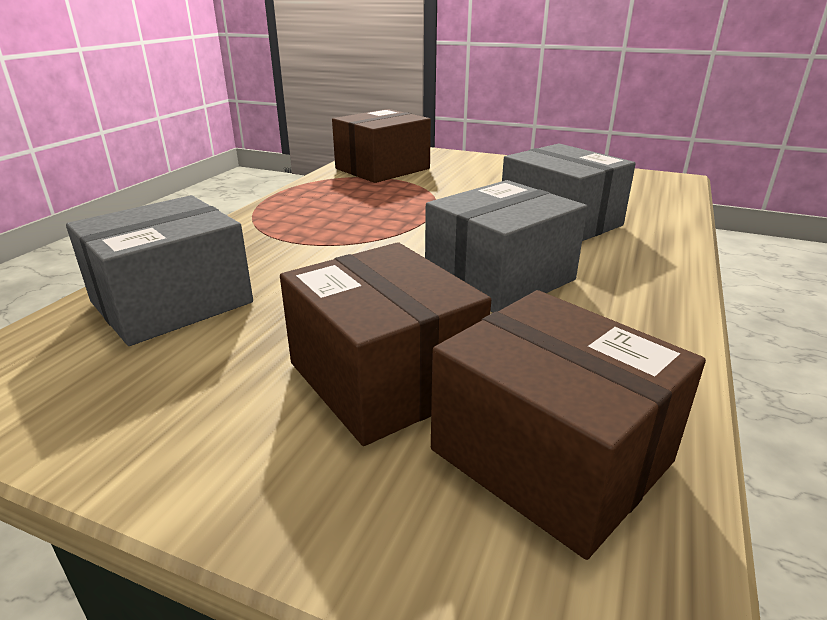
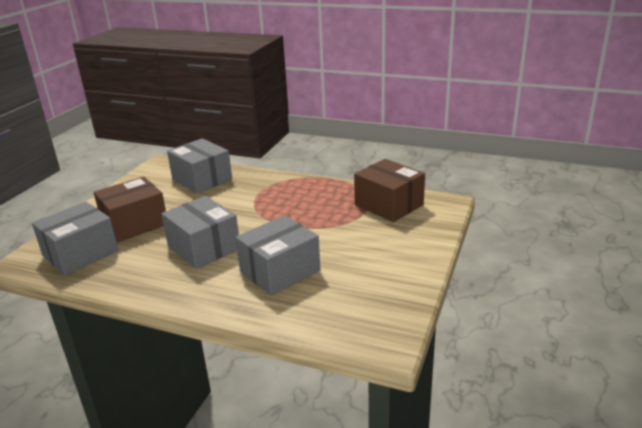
camera: 90 degrees right, 0 degrees up
(550, 455) = (80, 253): brown box -> grey box

